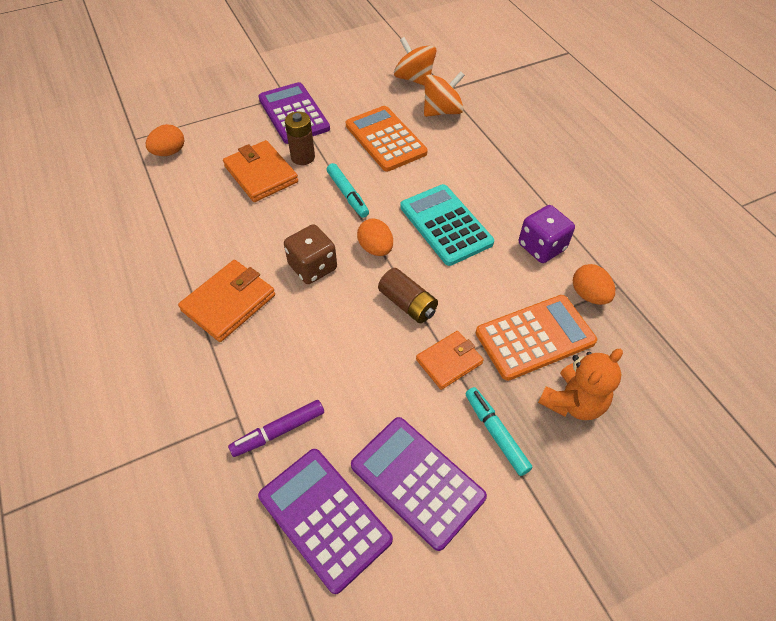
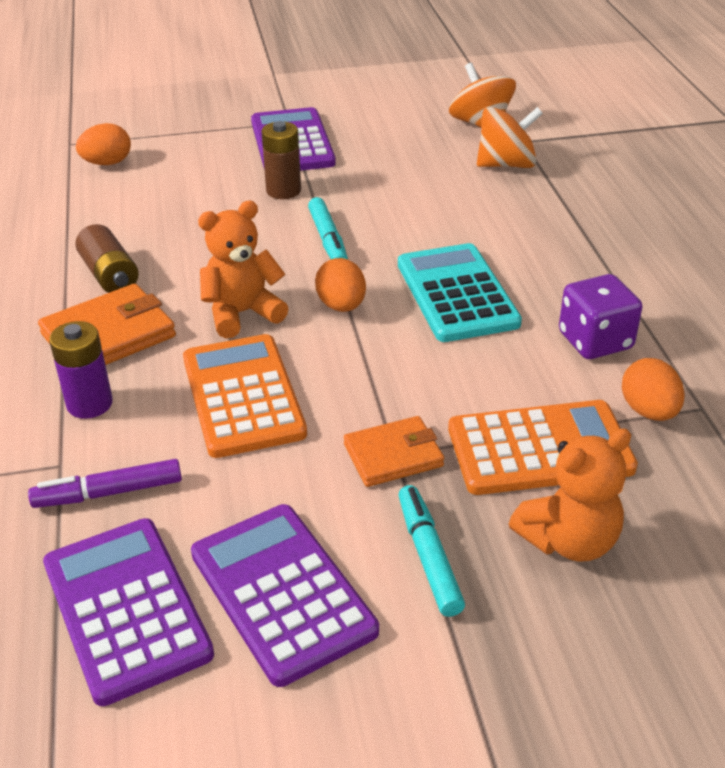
camera: 15 degrees right, 15 degrees down
(238, 362) = (89, 404): none -> purple battery
(261, 174) = (217, 202): orange wallet -> none
(313, 267) = (242, 313): brown dice -> orange teddy bear
(385, 139) = (409, 185): orange calculator -> orange calculator (242, 396)
(408, 304) = (360, 376): brown battery -> brown battery (110, 275)

